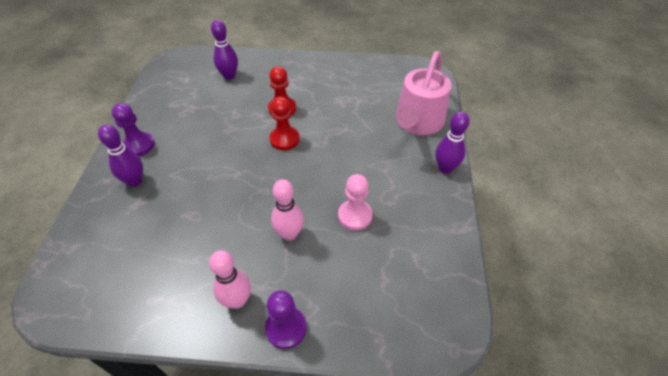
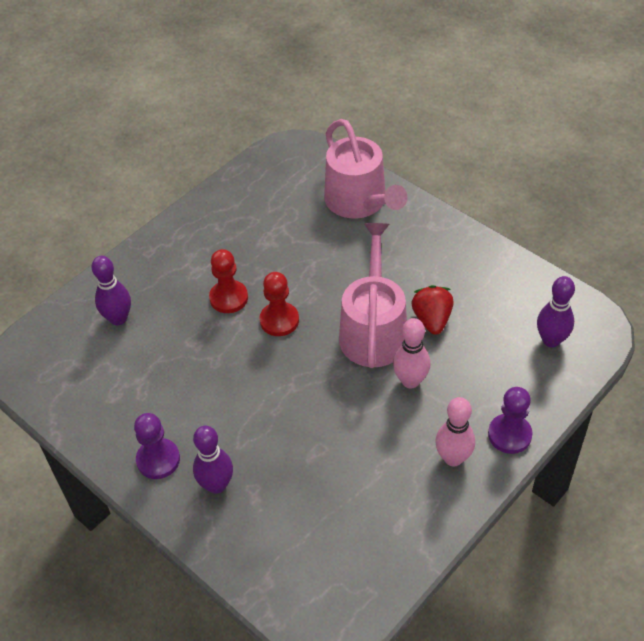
camera: 50 degrees left, 0 degrees up
(316, 189) = (373, 331): none -> pink watering can
(355, 216) = (432, 320): pink pawn -> red strawberry
(445, 168) = (435, 220): purple bowling pin -> purple bowling pin (551, 340)

